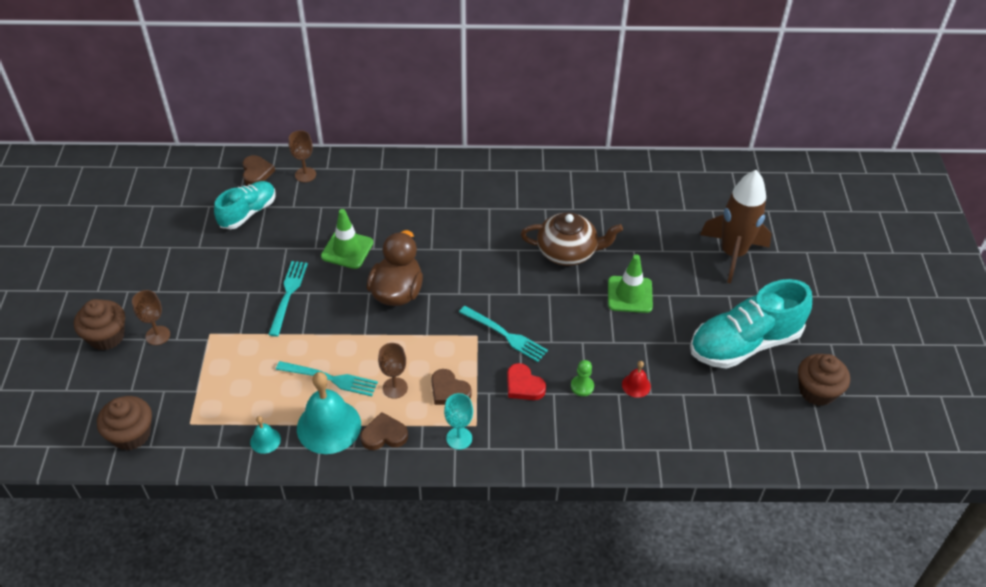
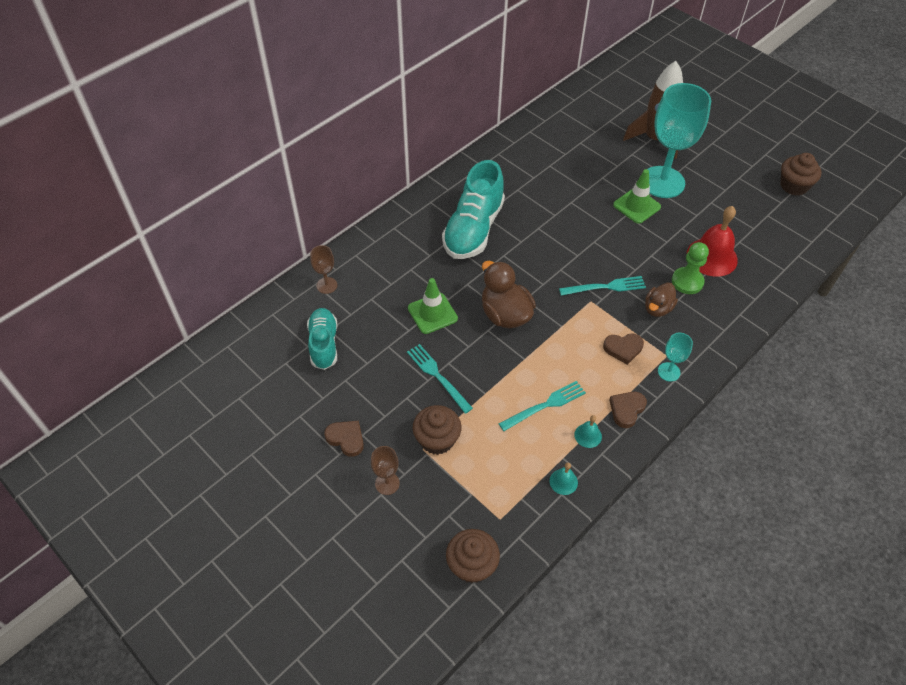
camera: 45 degrees left, 5 degrees up
(106, 336) = (349, 519): brown cupcake -> brown cupcake (437, 439)
(256, 172) = (287, 311): brown heart -> brown heart (346, 439)
(329, 426) = (588, 435): turquoise bell -> turquoise bell, size x0.47
(395, 388) = (591, 375): brown goblet -> none
(523, 385) = (657, 308): red heart -> brown duck
(568, 252) = (568, 207): brown teapot -> none
(582, 386) = (687, 282): green pawn -> green pawn, size x1.62
(636, 385) = (712, 257): red bell -> red bell, size x2.15
(684, 293) = (662, 182): none -> turquoise goblet
(744, 343) = (729, 187): turquoise shoe -> turquoise shoe (473, 229)

